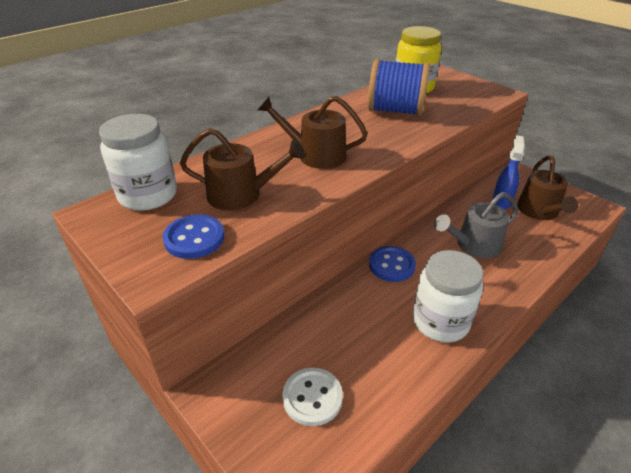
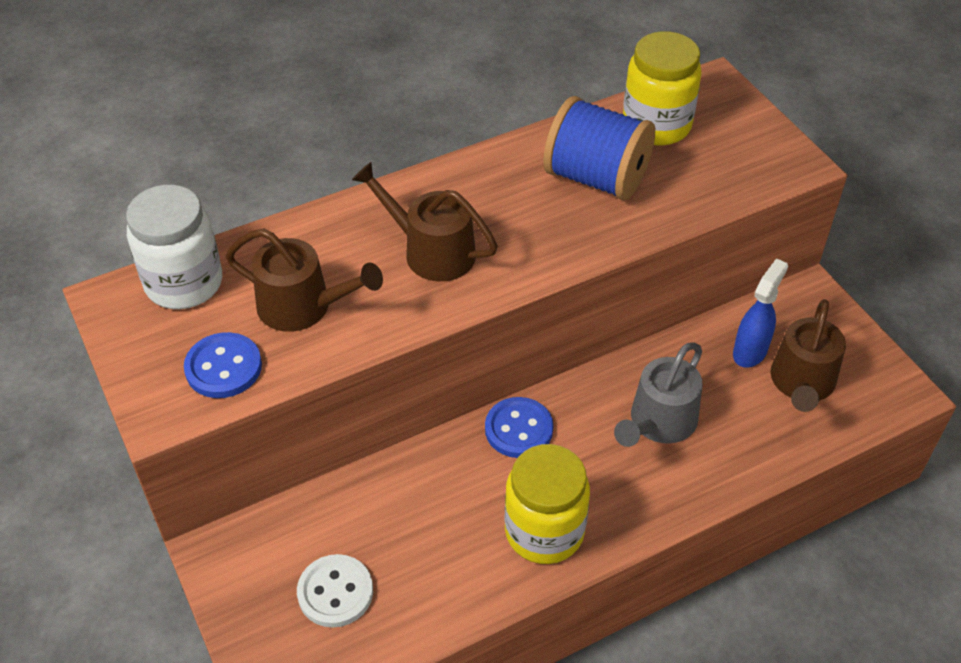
camera: 15 degrees right, 10 degrees up
(440, 321) = (544, 531): white jar -> yellow jar
(474, 245) = (659, 422): grey watering can -> grey watering can turned 45 degrees counterclockwise

